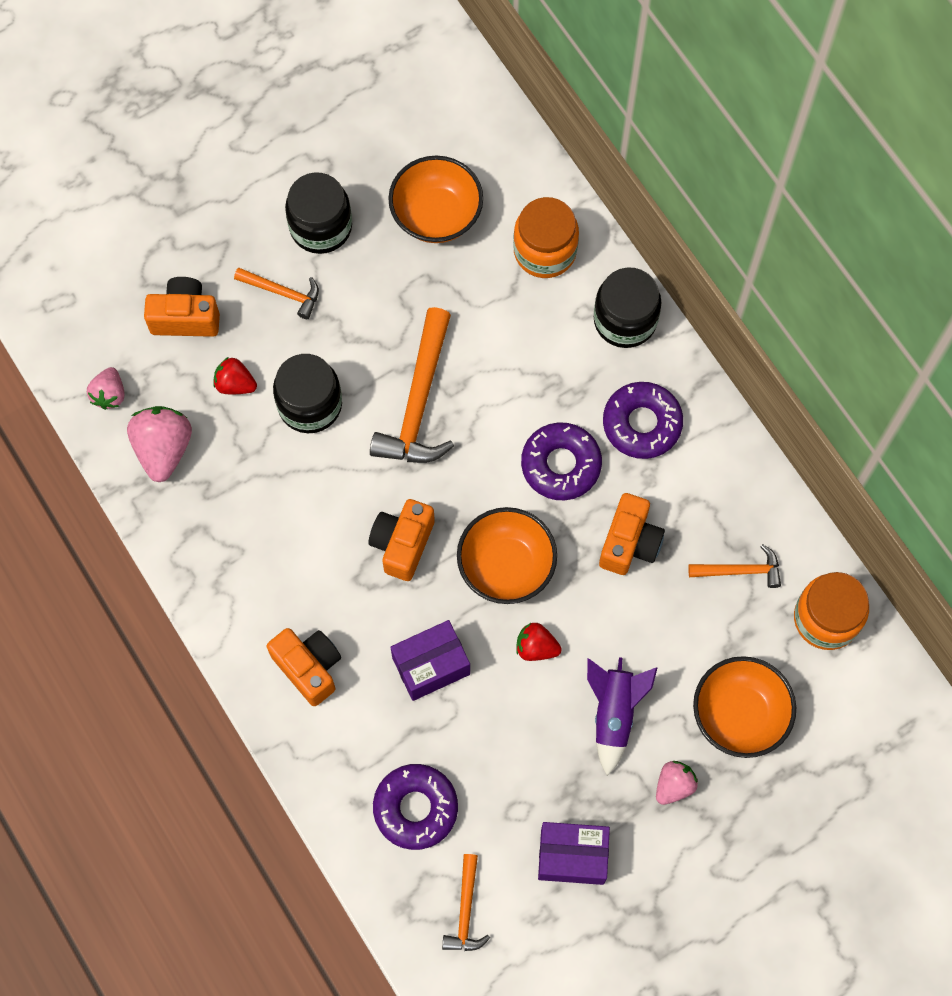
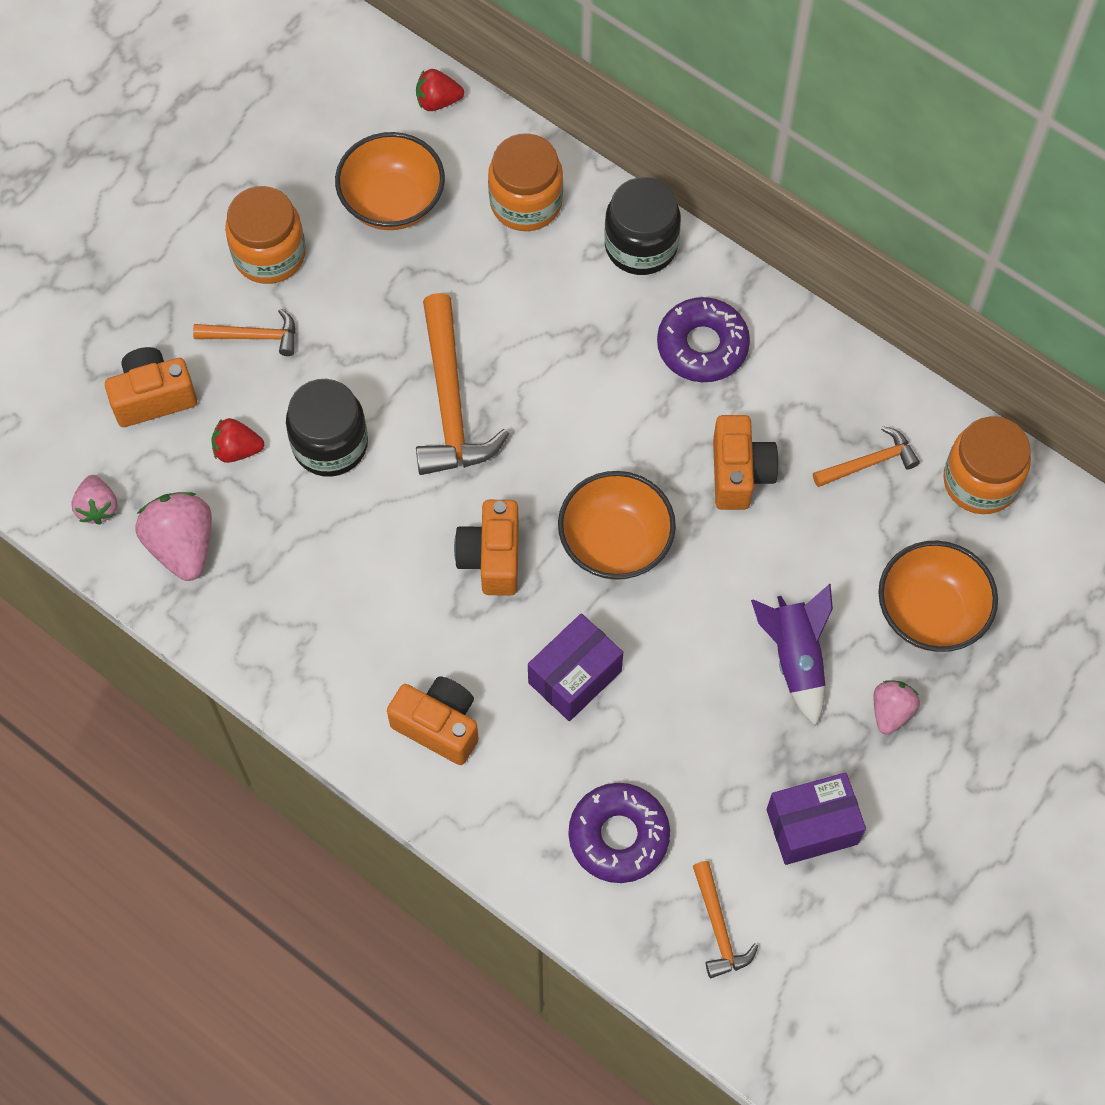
camera: 20 degrees left, 5 degrees down
(321, 227) = (269, 254): black jar -> orange jar
(536, 647) = (682, 617): red strawberry -> red strawberry (438, 101)
(561, 465) = (632, 417): purple donut -> none

